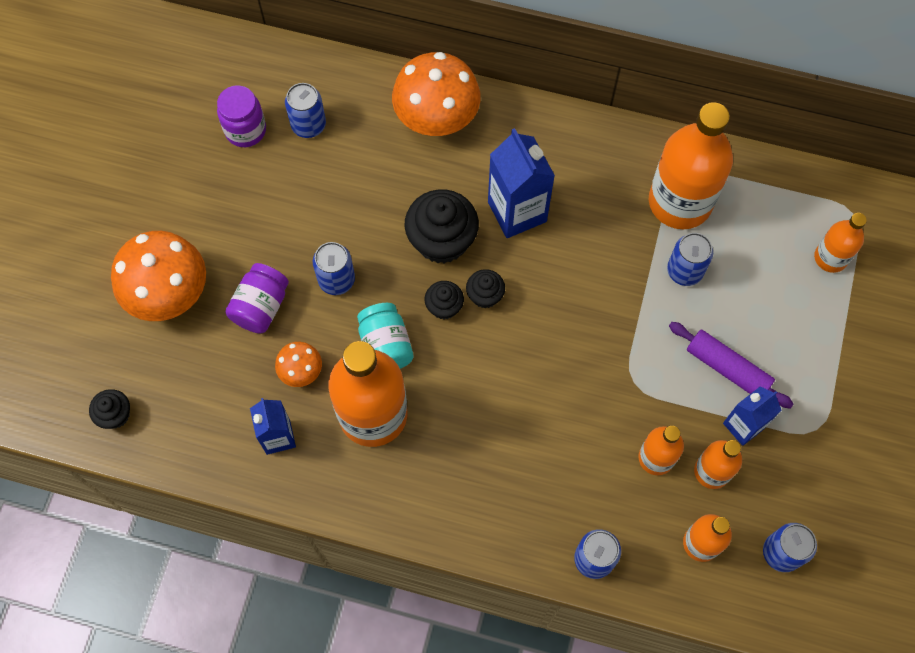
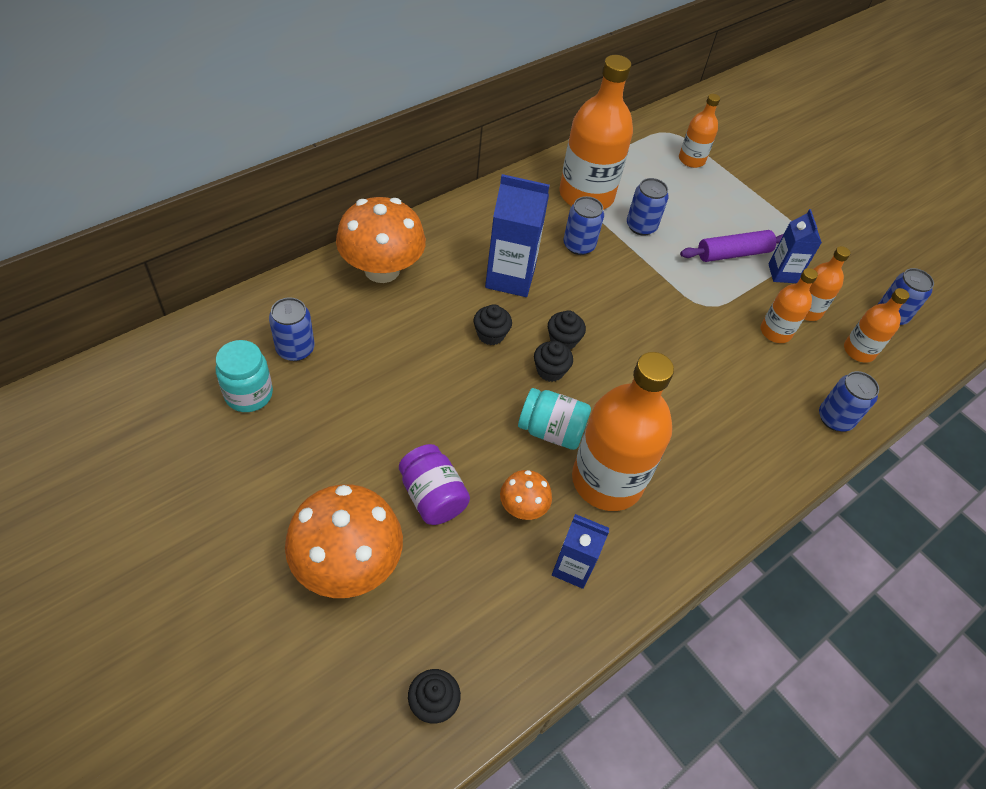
camera: 60 degrees left, 15 degrees down
(245, 130) = (249, 394): purple jar -> turquoise jar
(336, 280) = (459, 424): blue can -> blue can (579, 245)
(442, 240) = (491, 335): black cupcake -> black cupcake, size x0.53

